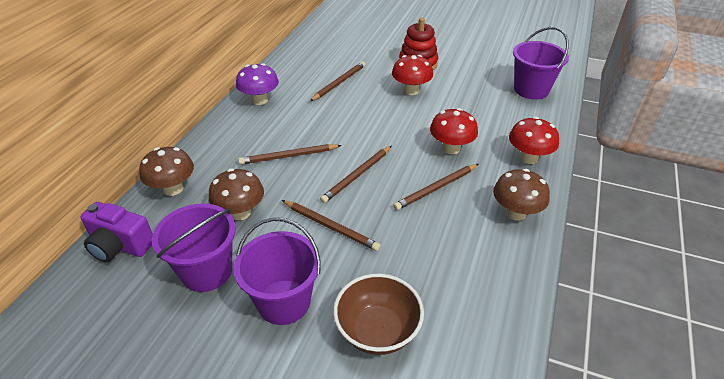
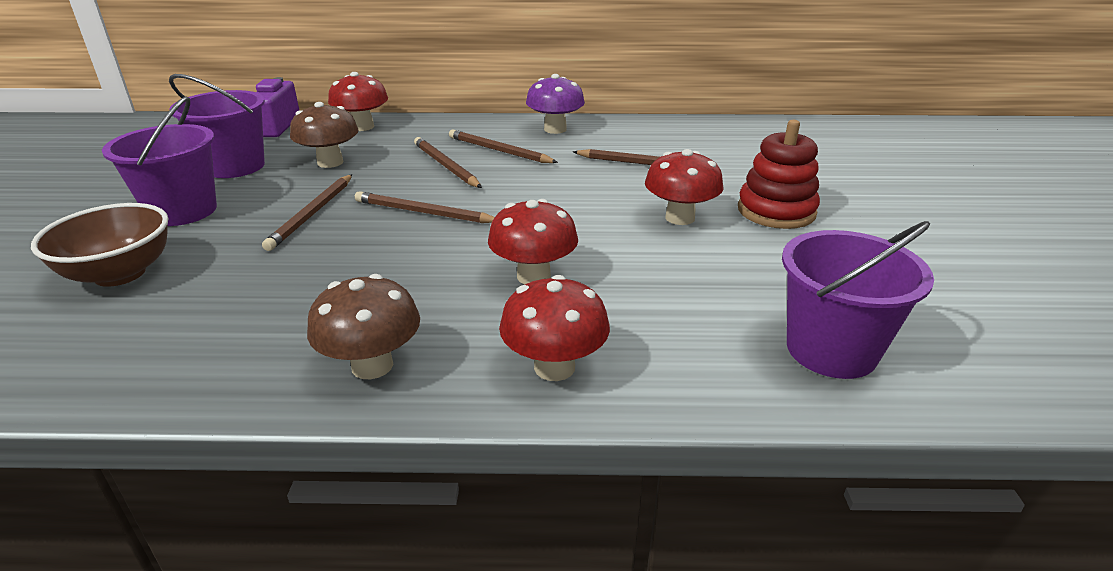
camera: 70 degrees right, 10 degrees down
(173, 189) = (362, 127): brown mushroom -> red mushroom
(436, 188) = (416, 276): brown pencil -> brown pencil (499, 151)

